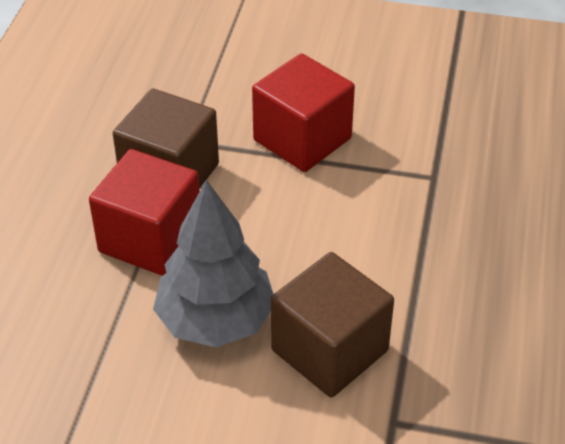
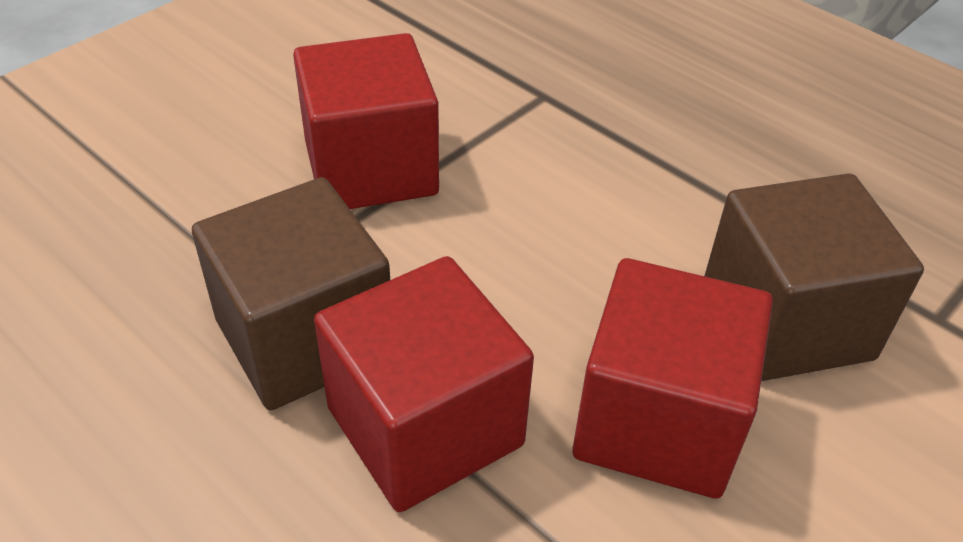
camera: 60 degrees left, 0 degrees up
(216, 320) = (658, 421): grey tree -> red cube

